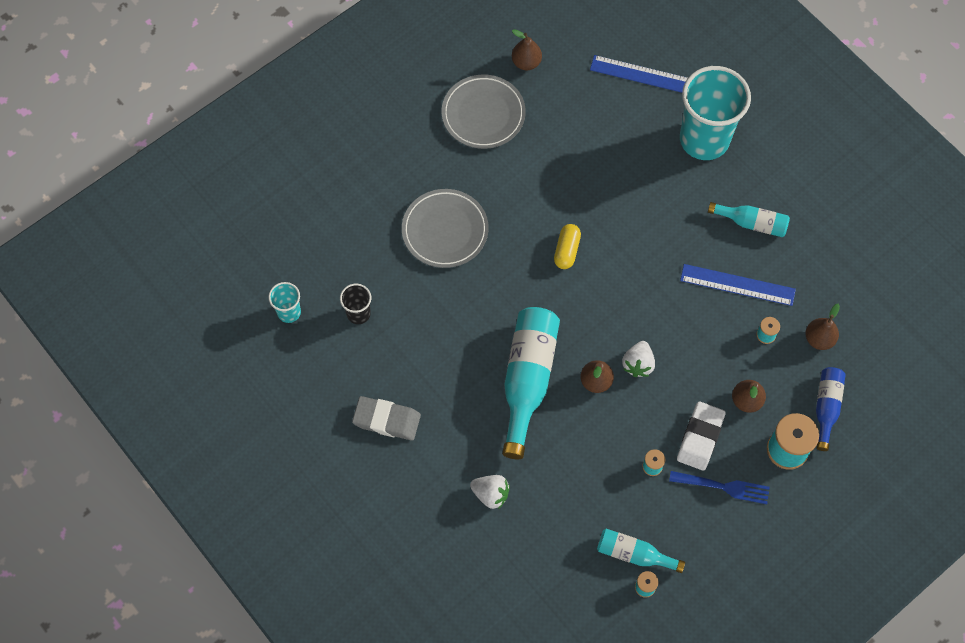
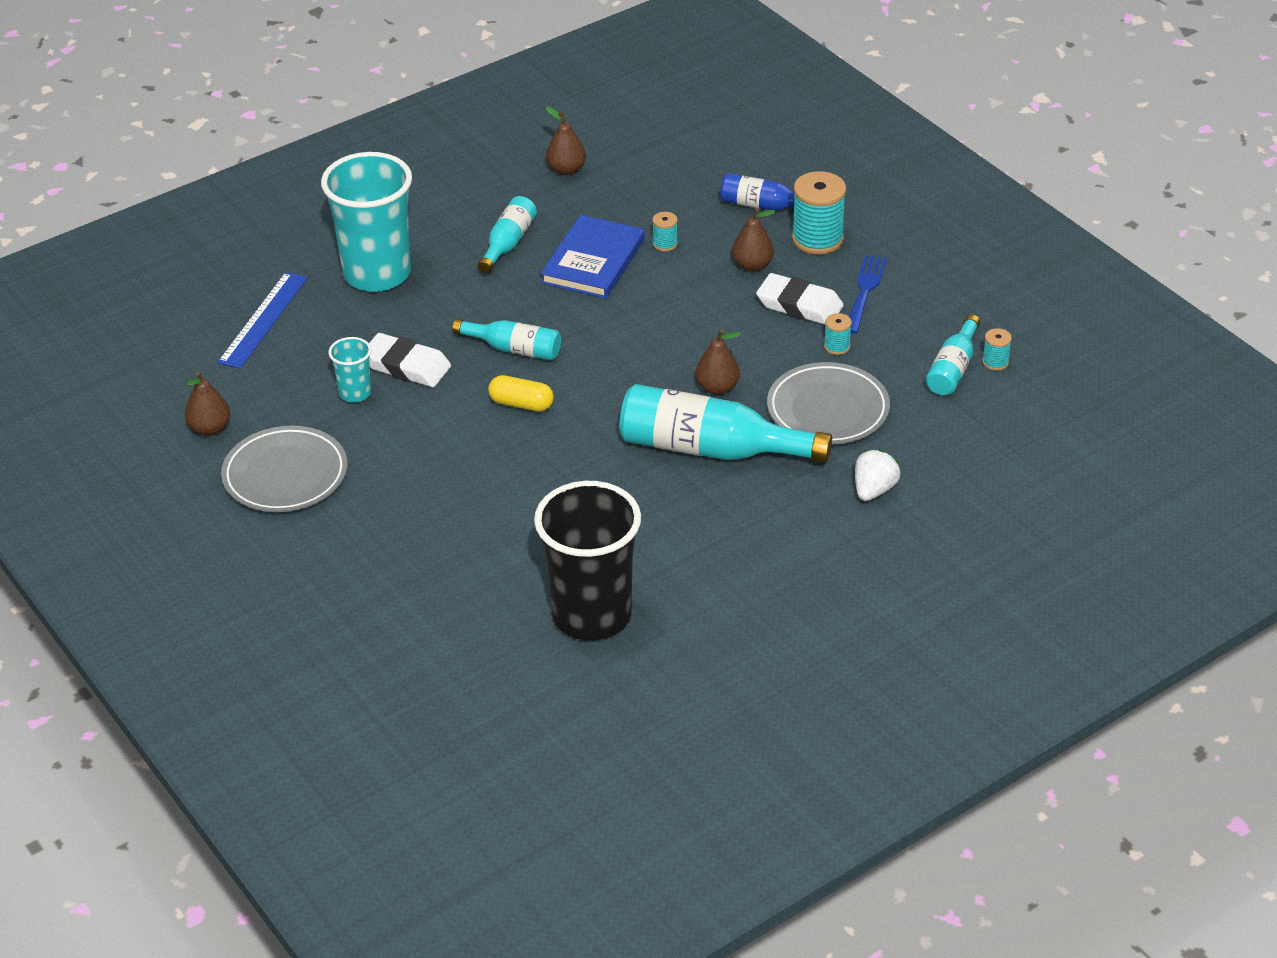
camera: 85 degrees left, 25 degrees down
(289, 312) = (580, 693): turquoise cup -> turquoise cup (355, 393)
(358, 313) = (591, 615): black cup -> black cup, size x2.21
(386, 420) = (762, 589): grey eraser -> none
(445, 230) = (470, 521): grey plate -> grey plate (828, 409)
(601, 172) = (406, 366): none -> white eraser
(627, 239) = (513, 349): none -> turquoise bottle
(638, 364) = (696, 350): white strawberry -> none
(737, 285) = (593, 261): blue ruler -> blue book
(819, 339) = (675, 204): brown pear -> brown pear (566, 170)

